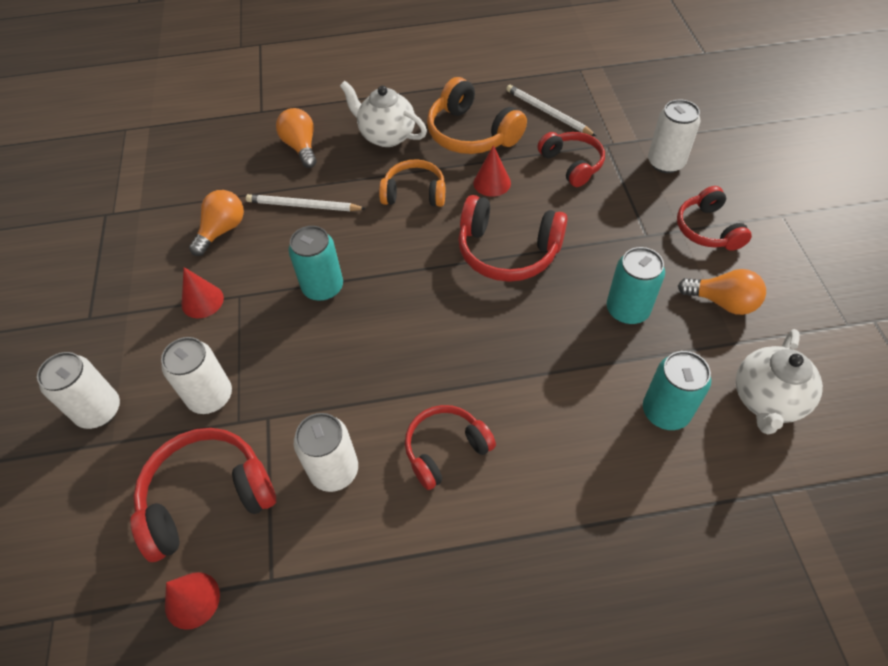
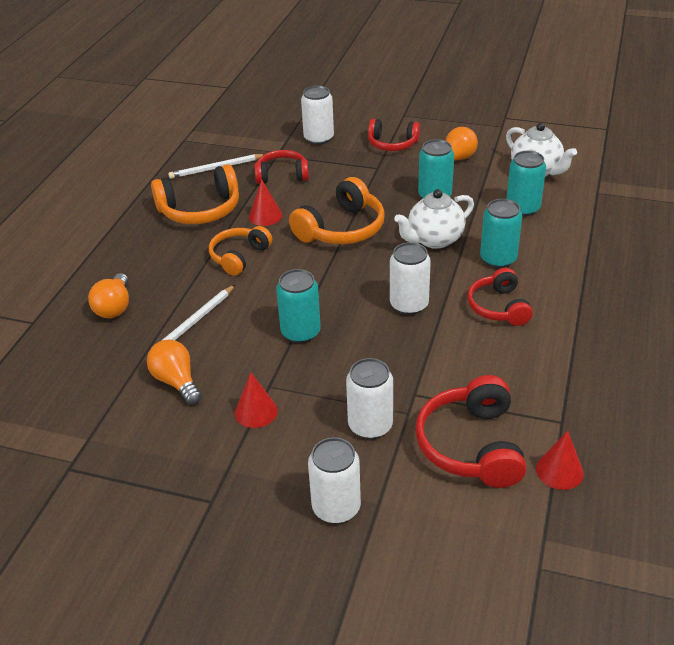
camera: 65 degrees left, 15 degrees down
(301, 147) = (114, 307): orange light bulb -> orange light bulb turned 90 degrees counterclockwise
(334, 470) = (485, 367): white can -> white can (409, 305)
(386, 136) = (154, 254): white teapot -> white teapot (434, 240)
(508, 251) = (341, 229): red headphones -> orange headphones
(539, 419) = (498, 259): none -> turquoise can

